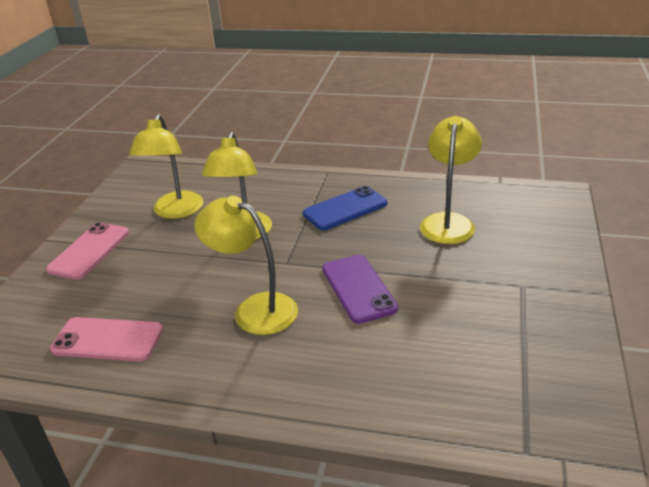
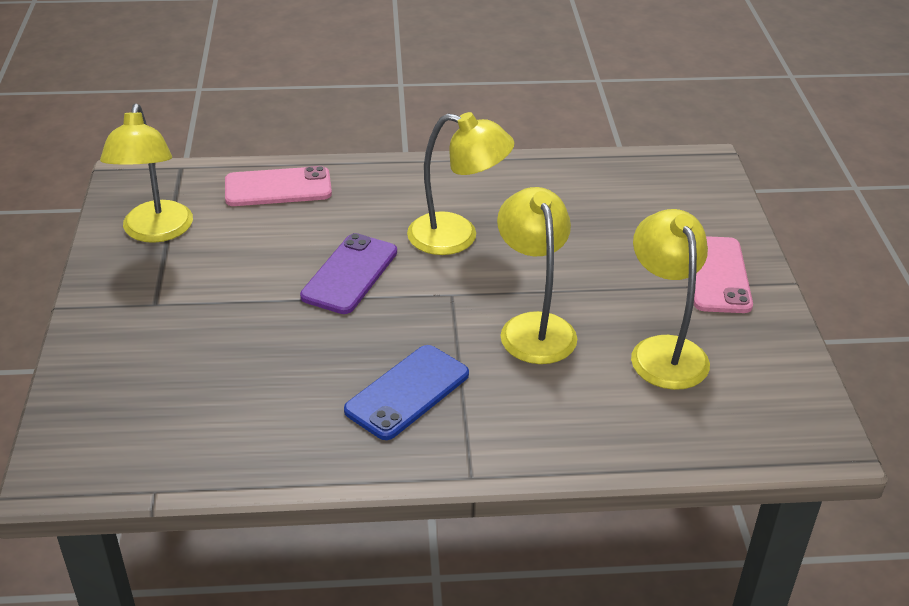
camera: 160 degrees right, 5 degrees up
(107, 340) = (585, 191): pink phone -> pink phone (278, 188)
(358, 288) = (350, 274): purple phone -> purple phone turned 60 degrees clockwise
(448, 222) = (245, 388): yellow lamp -> yellow lamp (156, 232)

